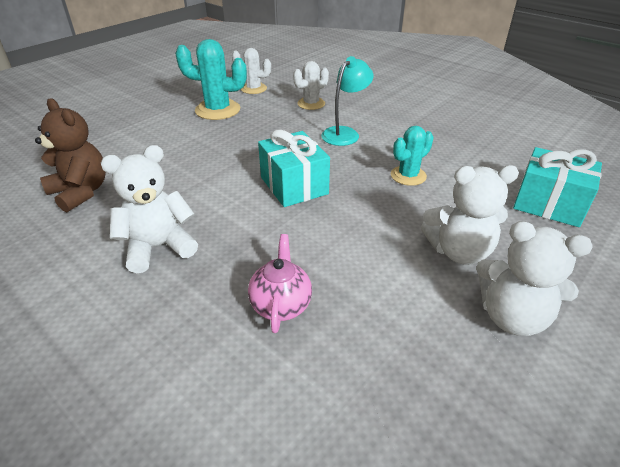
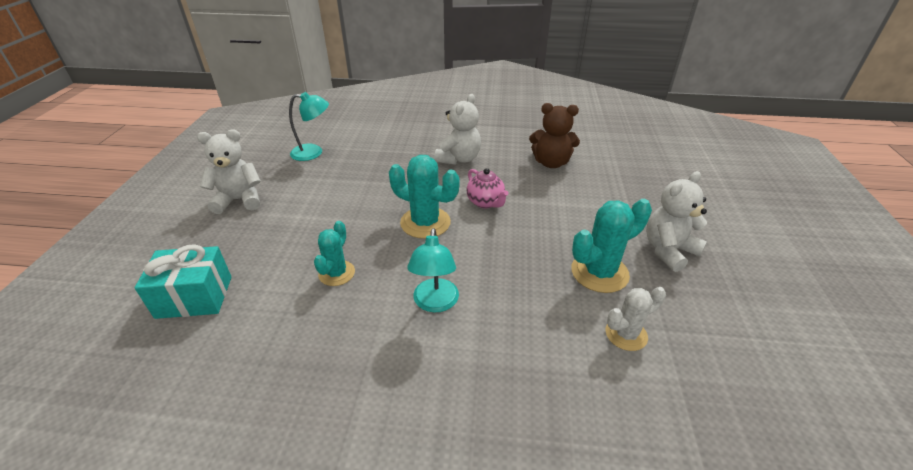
camera: 145 degrees right, 0 degrees up
(281, 305) = (367, 162): pink teapot -> pink teapot (485, 202)
(294, 185) = (425, 223): turquoise gift -> turquoise cactus
(311, 104) = (522, 340): white cactus -> none
(355, 385) = (313, 152): none -> turquoise lamp
(458, 251) = (276, 223): white teddy bear -> white teddy bear (668, 250)

